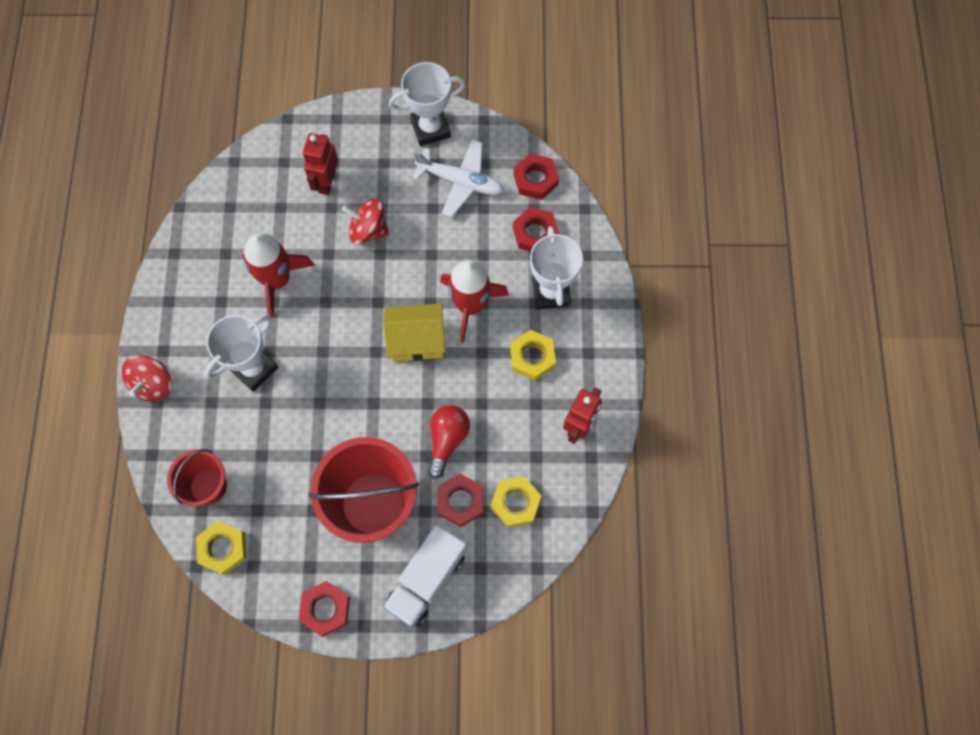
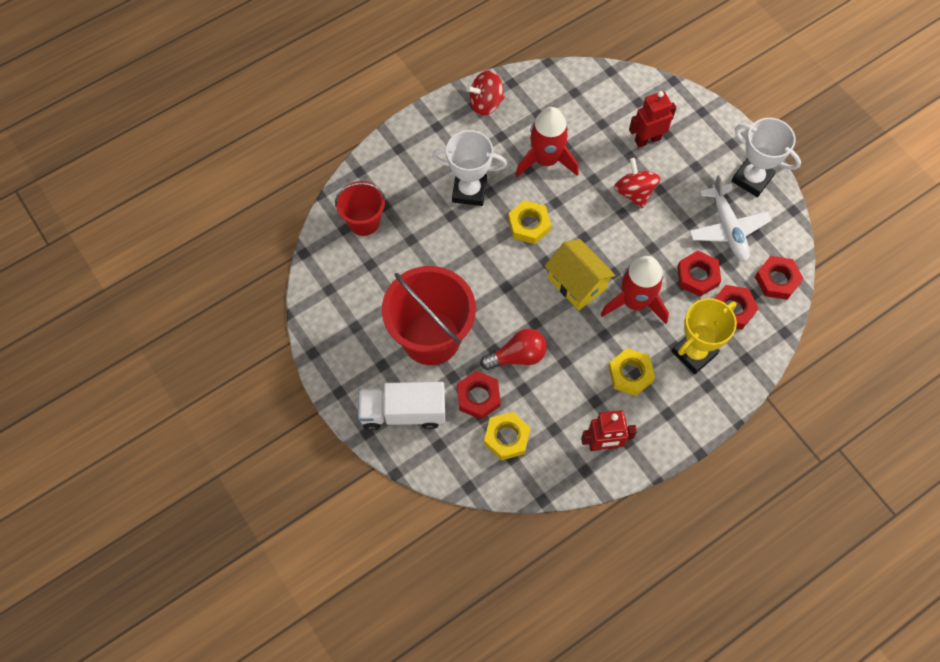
camera: 55 degrees right, 5 degrees down
(153, 384) = (408, 137): red spinning top -> red spinning top (486, 103)
(223, 549) = (327, 261): yellow nut -> yellow nut (529, 225)
(325, 609) = (333, 357): red nut -> red nut (697, 276)
(551, 292) = (694, 353): white trophy -> yellow trophy

